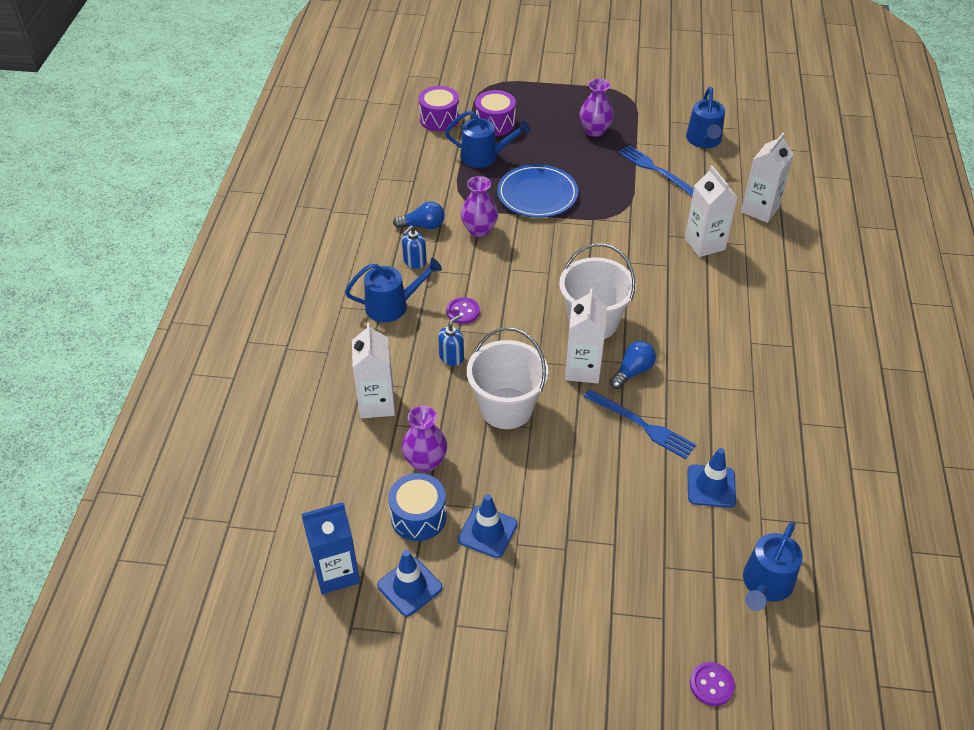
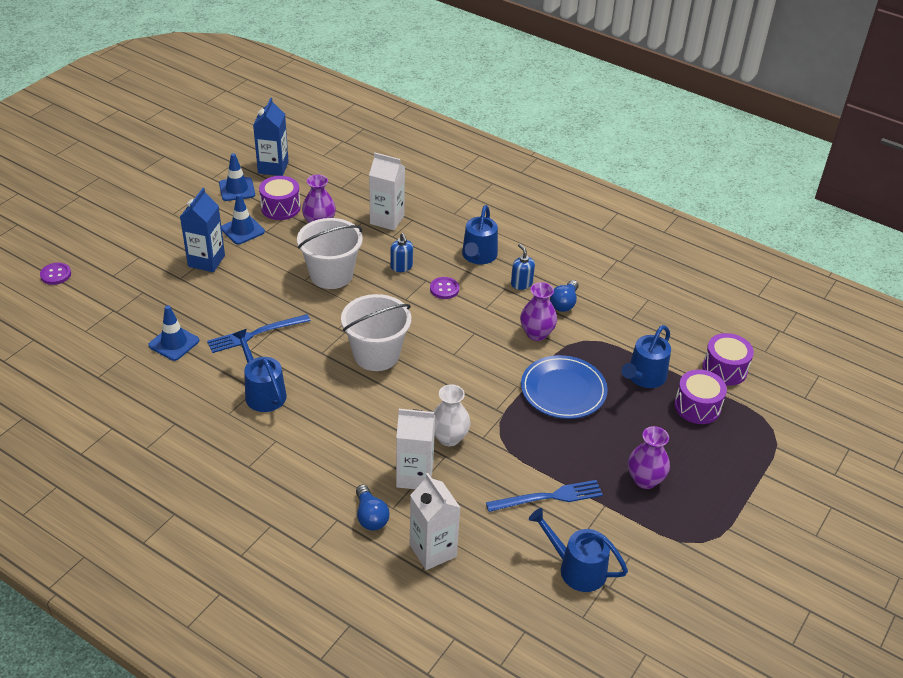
camera: 115 degrees right, 5 degrees down
(418, 517) = (280, 208): blue drum -> purple drum
(567, 535) = (206, 261): none -> blue carton
(582, 369) = (333, 327): white carton -> none
(632, 371) = (308, 353): blue light bulb -> blue light bulb (370, 516)
(648, 240) = (449, 438): none -> white vase
(765, 584) = (83, 330): blue watering can -> blue watering can (263, 392)

